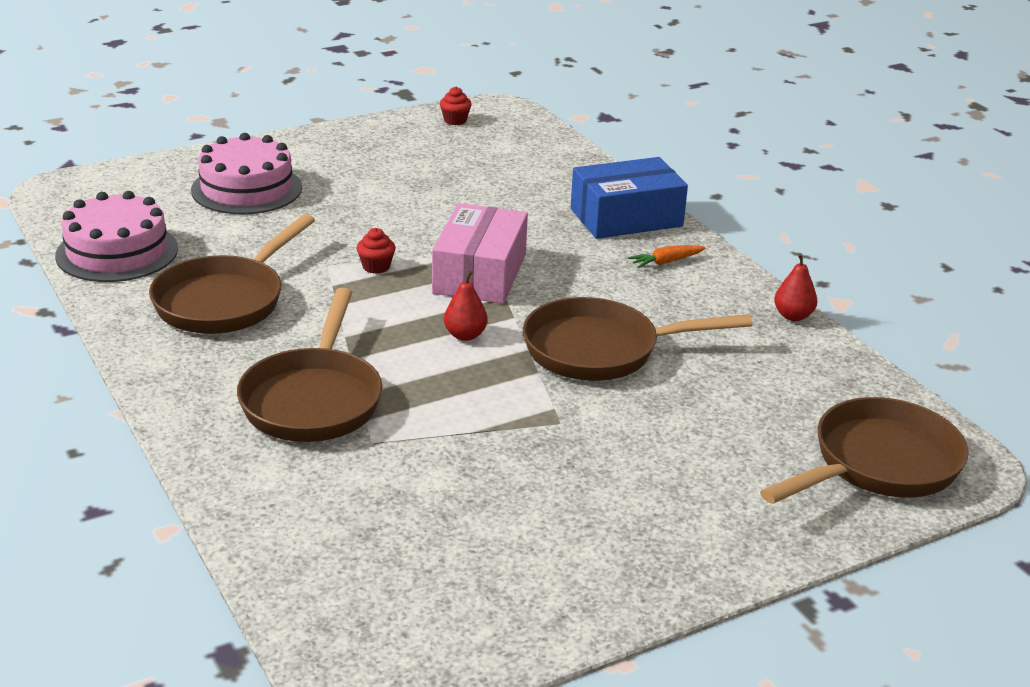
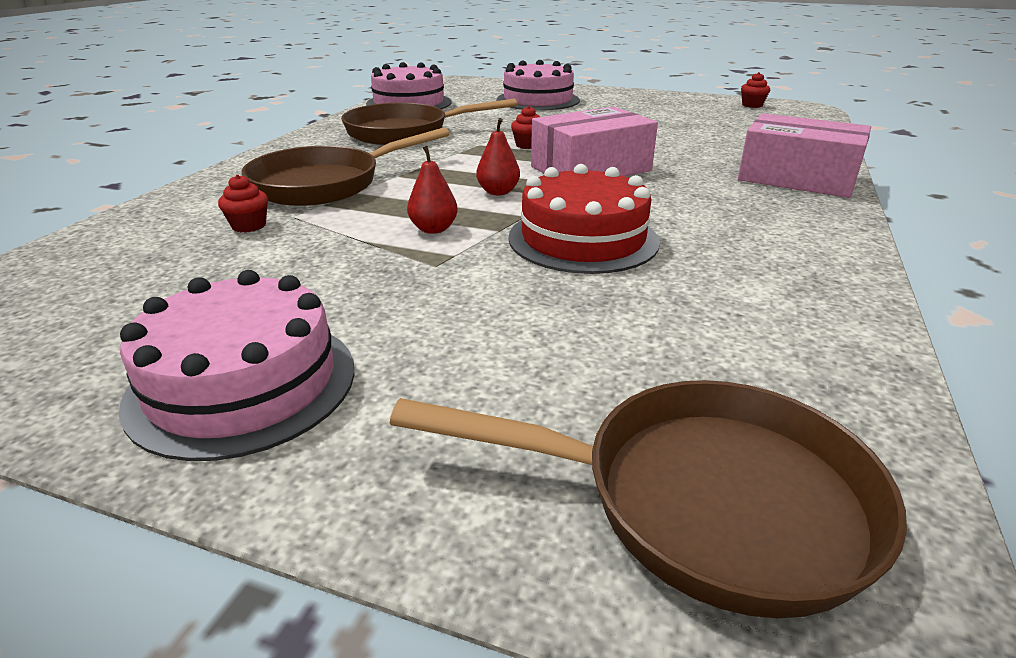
camera: 50 degrees right, 0 degrees up
(362, 469) = (249, 226): none -> red cupcake
(601, 350) = (583, 239): brown pan -> red cake
(626, 217) = (797, 178): blue box -> pink box
(629, 549) = (243, 383): none -> pink cake
(666, 262) = (780, 212): orange carrot -> none
(793, 316) = (862, 297): red pear -> red pear (433, 229)

